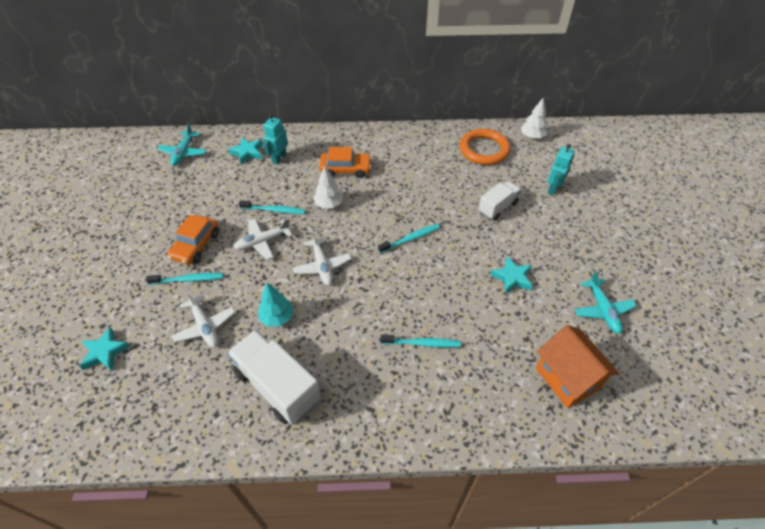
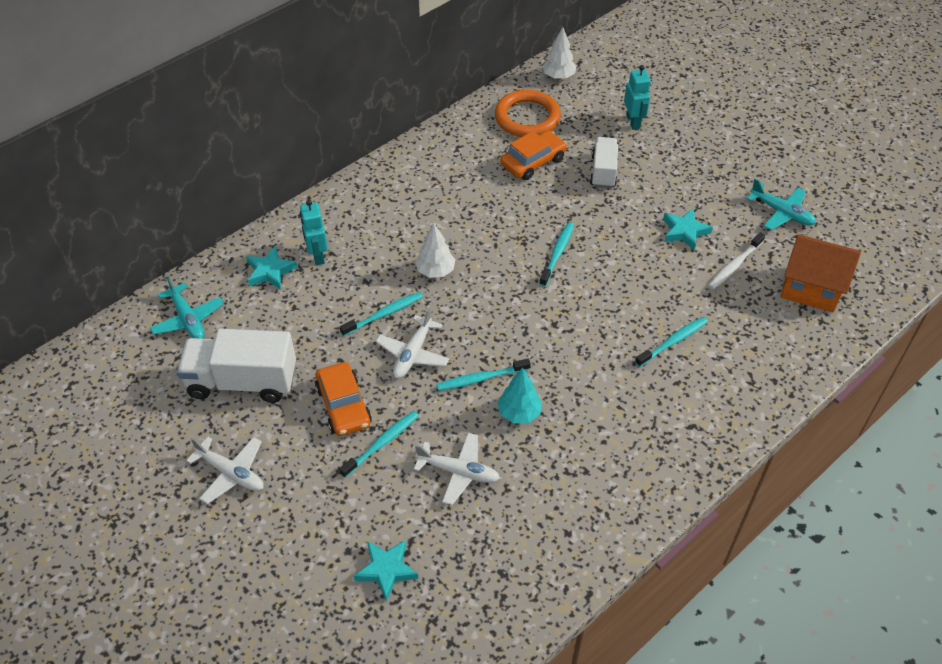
camera: 40 degrees left, 0 degrees up
(277, 386) = (593, 469): white truck -> white truck (242, 381)
(280, 281) = (481, 378): none -> turquoise toothbrush
(322, 266) = (503, 336): white plane -> white plane (231, 473)
(345, 169) = (408, 223): orange car -> orange car (533, 162)
(524, 323) = (734, 265): none -> white toothbrush

